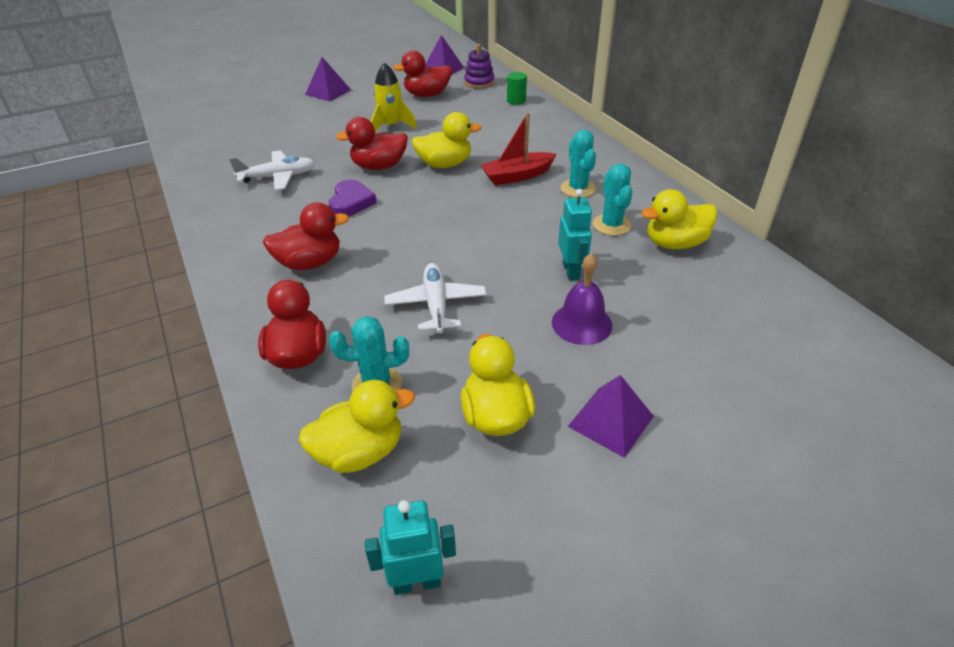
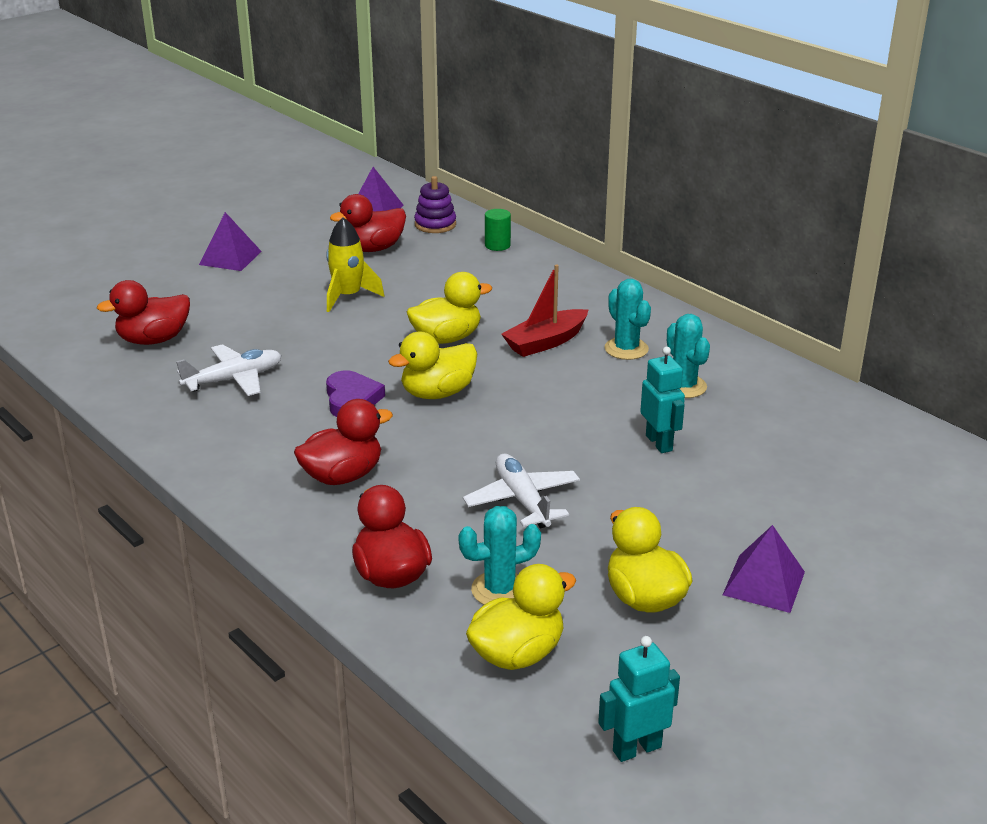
camera: 15 degrees left, 10 degrees down
(379, 166) = (362, 350): red duck -> red duck (153, 340)
(581, 323) = (694, 496): purple bell -> none
(675, 243) = (762, 398): yellow duck -> yellow duck (437, 393)

